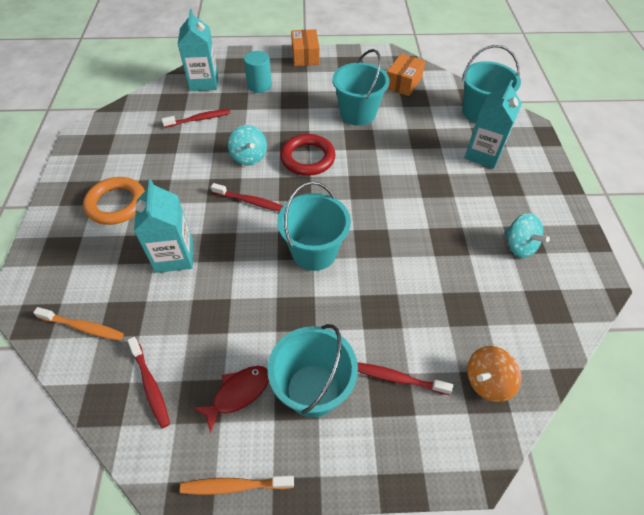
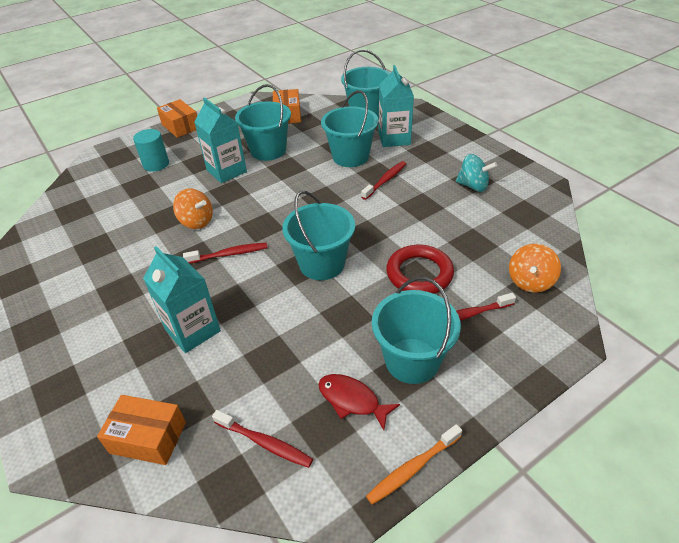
camera: 30 degrees left, 10 degrees down
(83, 327) = (148, 438): orange toothbrush -> orange box
(116, 204) = (89, 319): orange ring -> none
(199, 119) = (117, 213): red toothbrush -> red toothbrush (385, 180)
(204, 82) = (94, 183): turquoise carton -> turquoise carton (226, 171)
(238, 393) = (352, 400): red fish -> red fish turned 75 degrees counterclockwise
(249, 157) = (196, 221): turquoise spinning top -> orange spinning top
(307, 158) = (253, 200): red ring -> red ring (419, 273)
(425, 154) = (350, 156): none -> turquoise bucket

